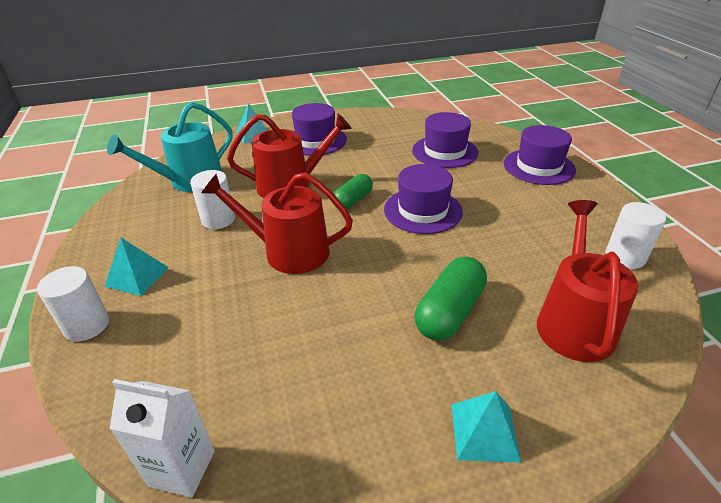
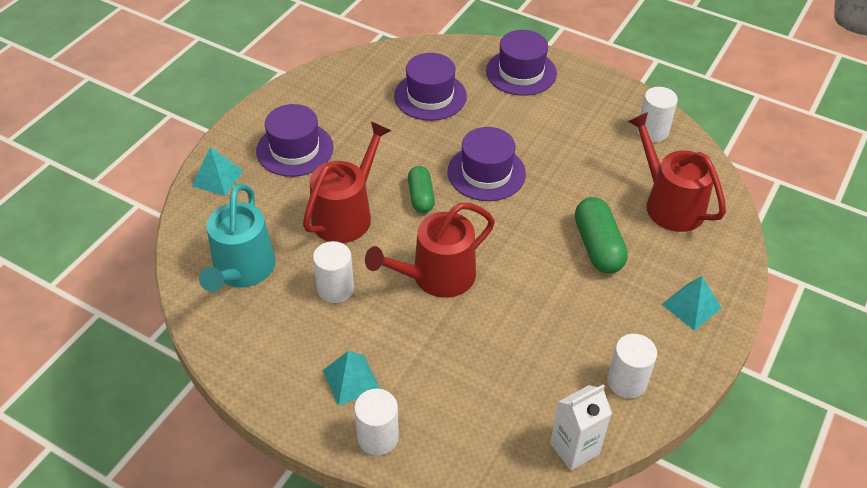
camera: 45 degrees left, 10 degrees up
(316, 450) = (626, 382): none -> white cylinder

